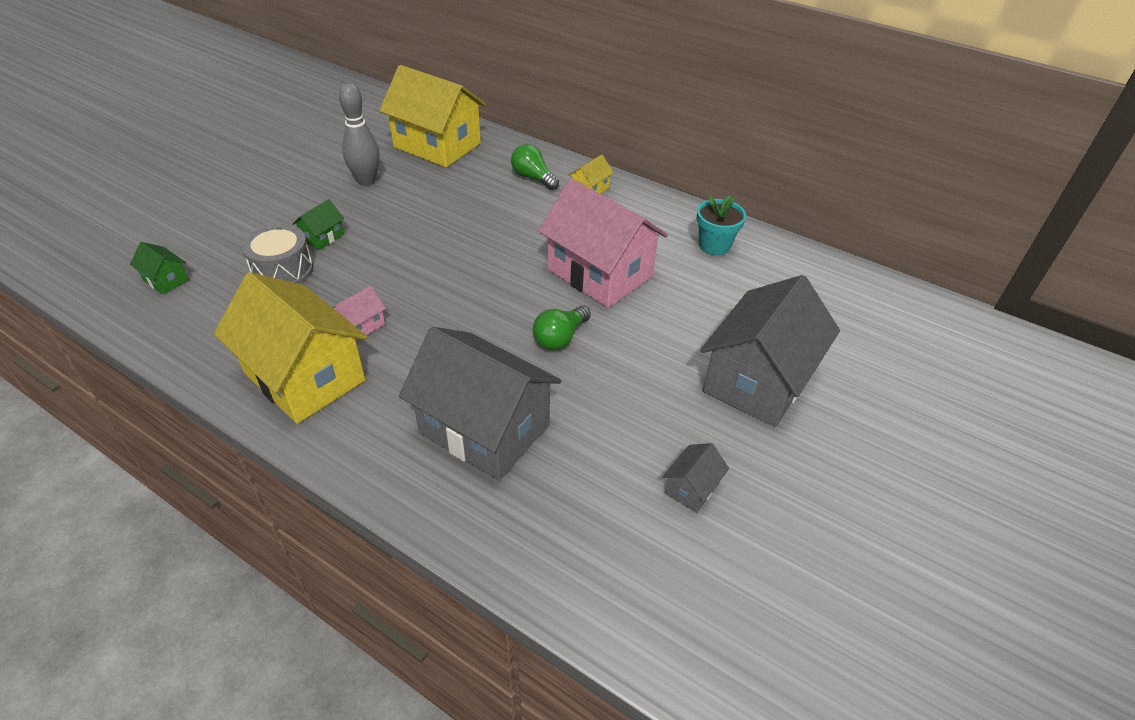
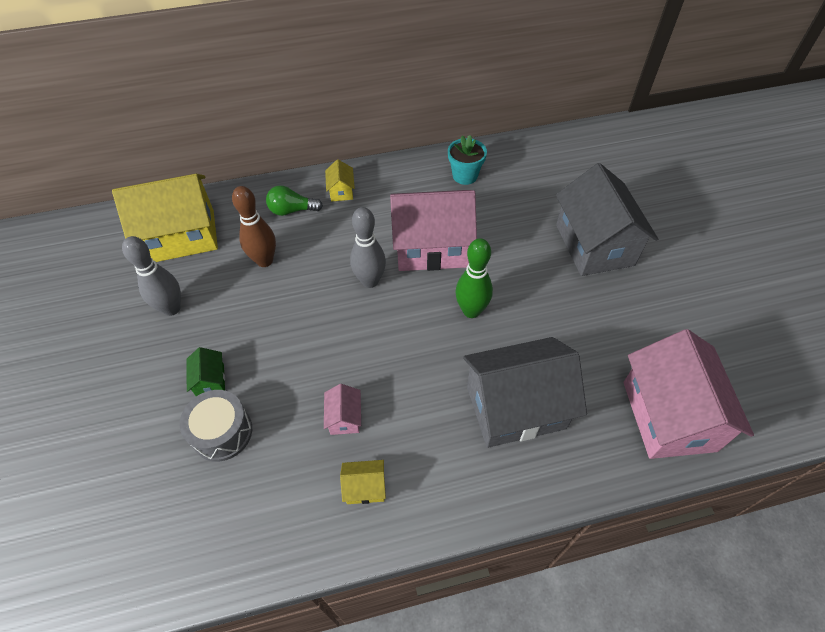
camera: 45 degrees left, 10 degrees up
(166, 280) = (136, 529): green house -> none
(304, 376) = (365, 487): yellow house -> yellow house, size x0.42
(464, 195) = (264, 261): none -> brown bowling pin
(515, 260) = (370, 281): none -> grey bowling pin
(560, 338) = (471, 311): green light bulb -> green bowling pin
(605, 561) = (668, 416): none -> pink house
(692, 488) = (647, 336): grey house -> none

